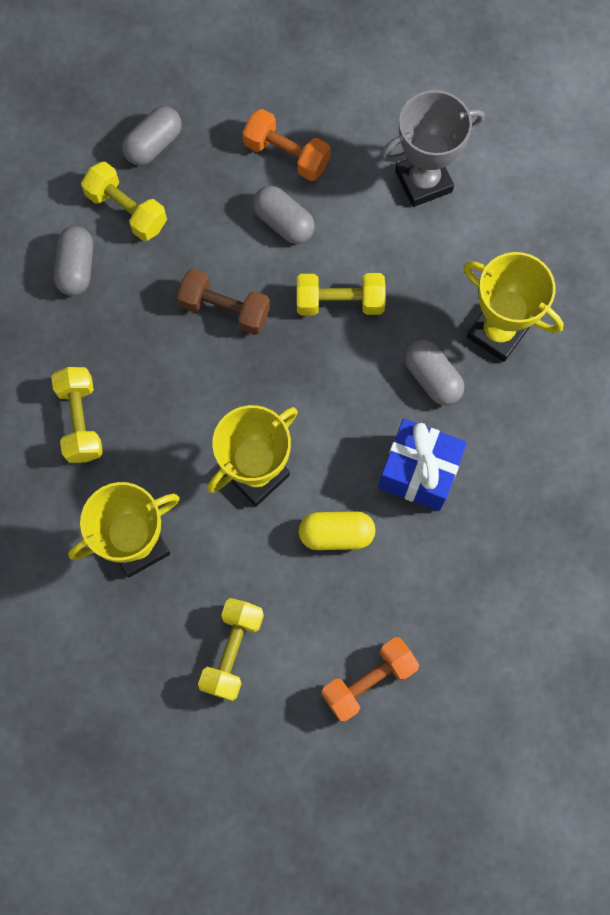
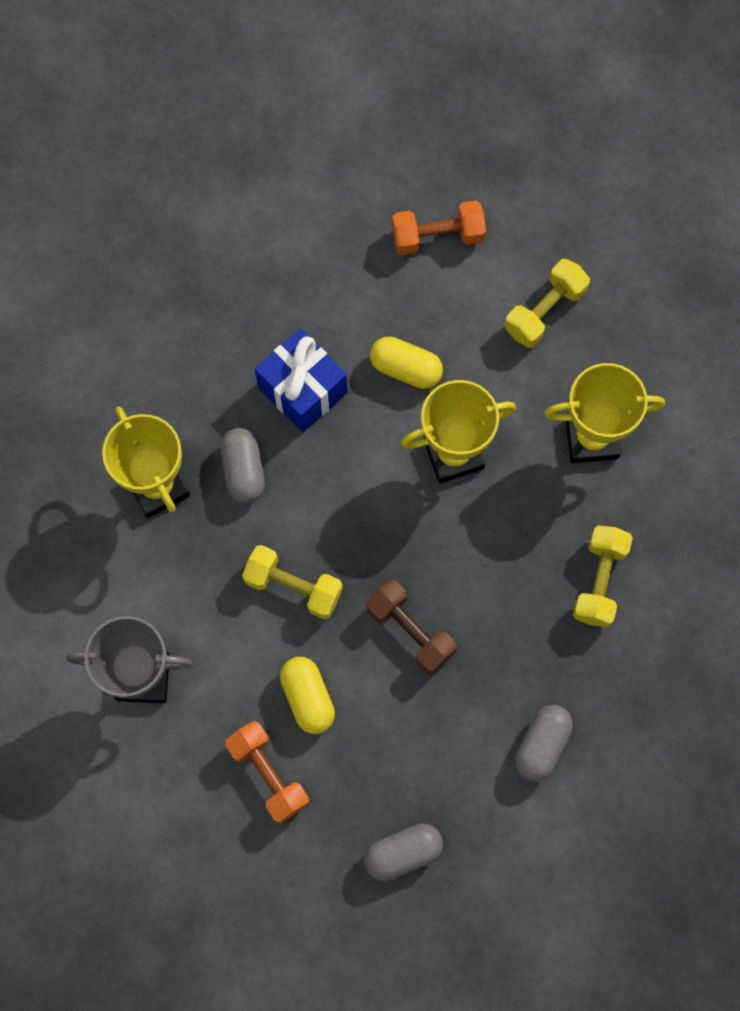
camera: 155 degrees left, 0 degrees up
(127, 210) = (464, 787): yellow dumbbell -> none
(284, 222) = (308, 698): grey capsule -> yellow capsule

